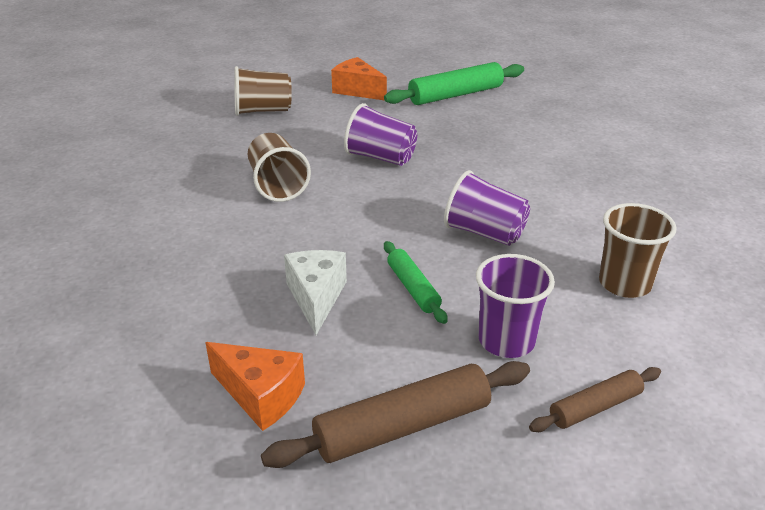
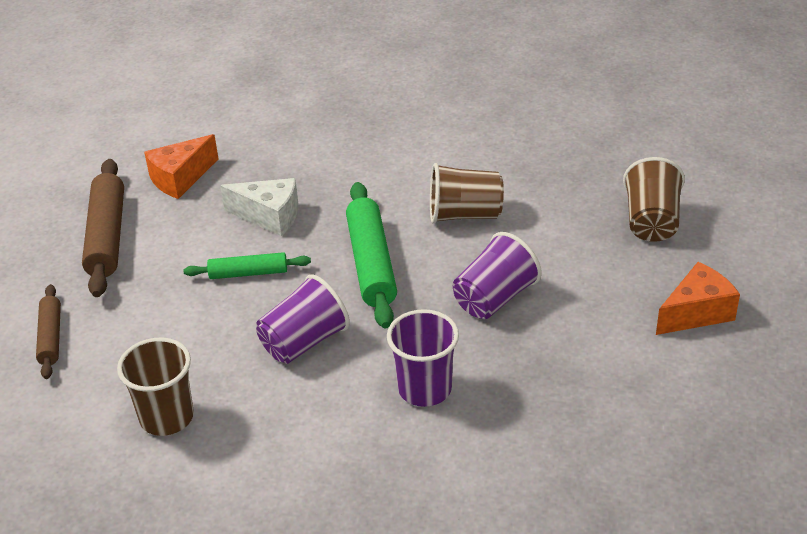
camera: 110 degrees right, 5 degrees up
(455, 95) = (658, 412): green rolling pin -> green rolling pin (371, 263)
(506, 341) = (149, 311): purple cup -> purple cup (424, 389)

